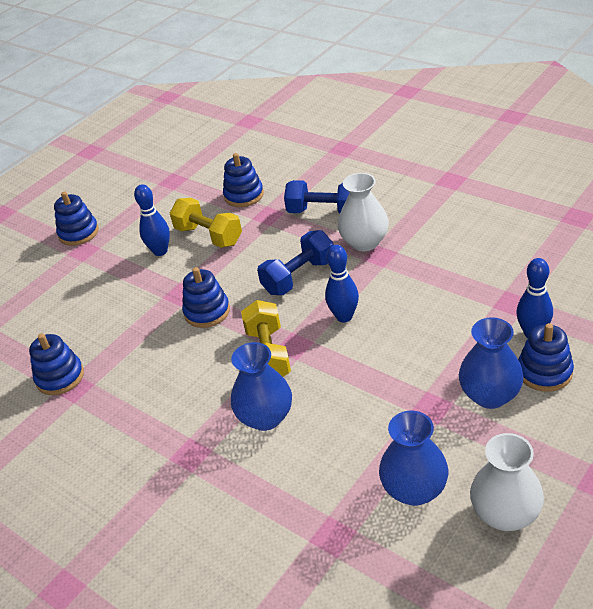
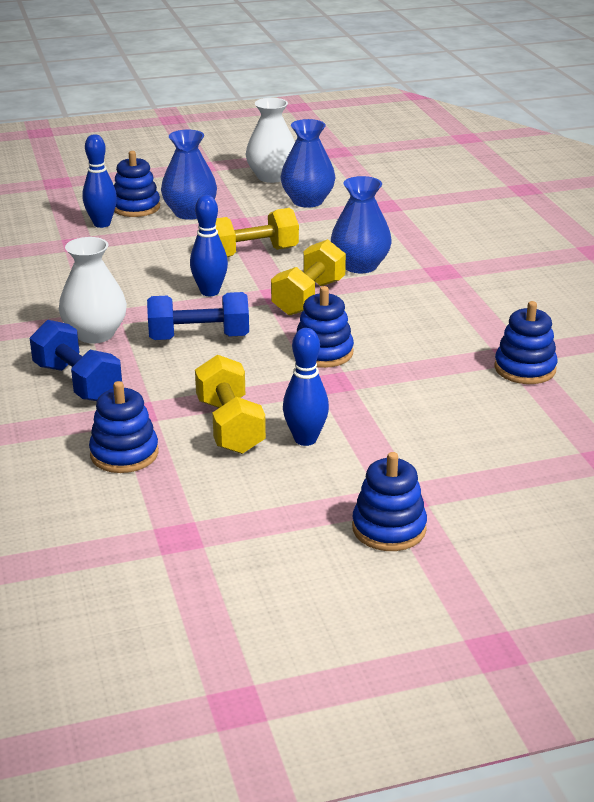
camera: 150 degrees left, 10 degrees down
(367, 377) = (252, 253): none -> yellow dumbbell

